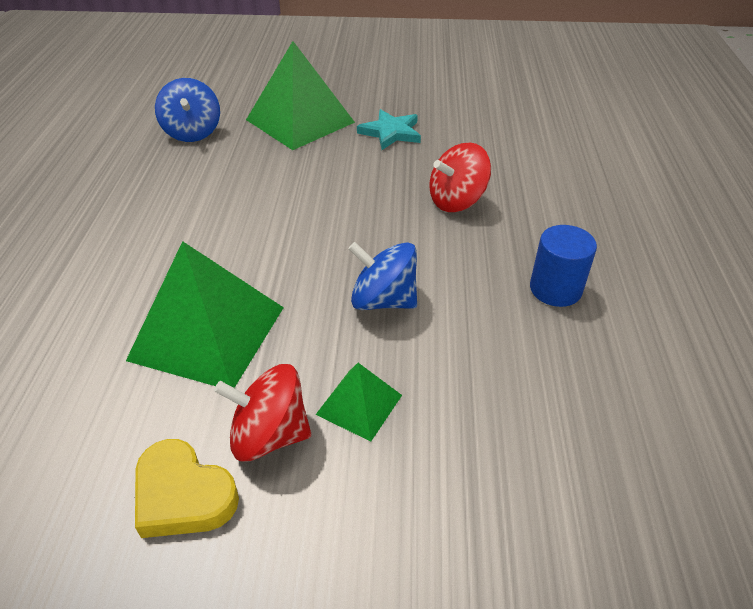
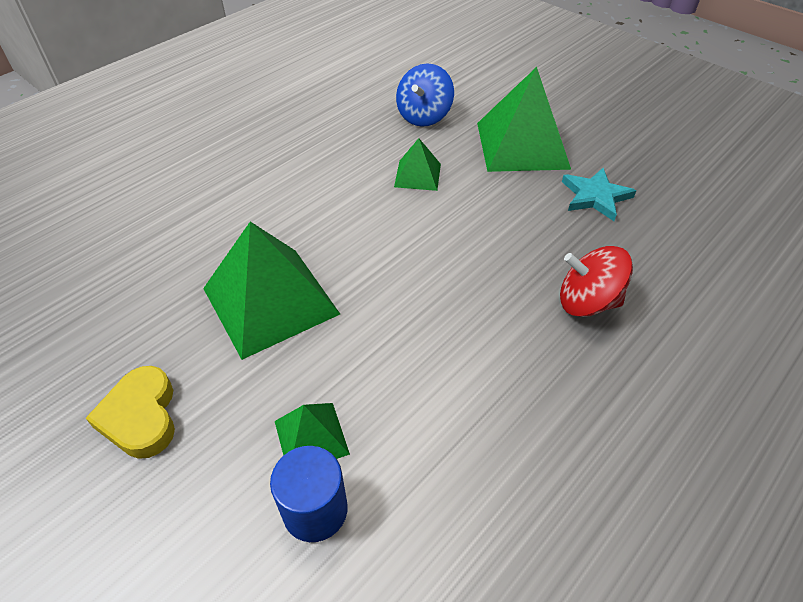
camera: 40 degrees right, 5 degrees up
(236, 177) = (417, 175): none -> green pyramid
(269, 435) = (230, 413): red spinning top -> none
(383, 300) = (421, 359): blue spinning top -> none
(555, 289) = (590, 454): blue cylinder -> blue cylinder (315, 510)

